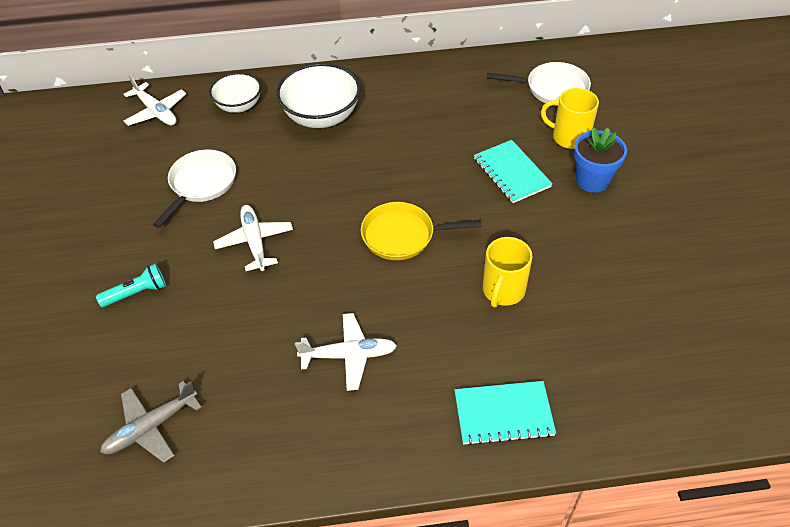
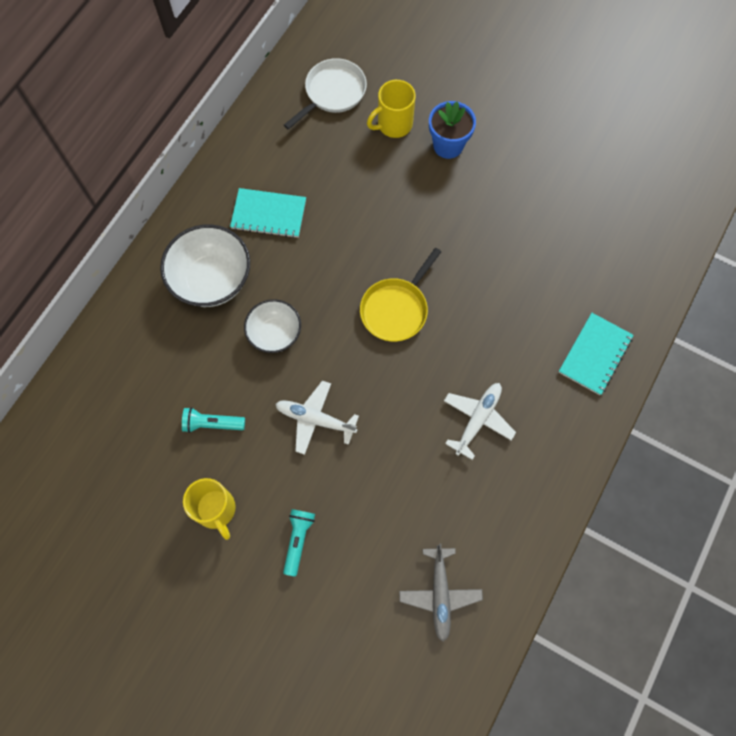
camera: 55 degrees left, 20 degrees up
(156, 112) = (79, 411): white plane -> none
(201, 184) = (212, 424): white pan -> turquoise flashlight
(239, 106) = (136, 336): white bowl -> white bowl (275, 334)
(503, 291) = (499, 280): yellow mug -> yellow mug (216, 510)
(511, 173) = (396, 191): turquoise notebook -> turquoise notebook (269, 214)

